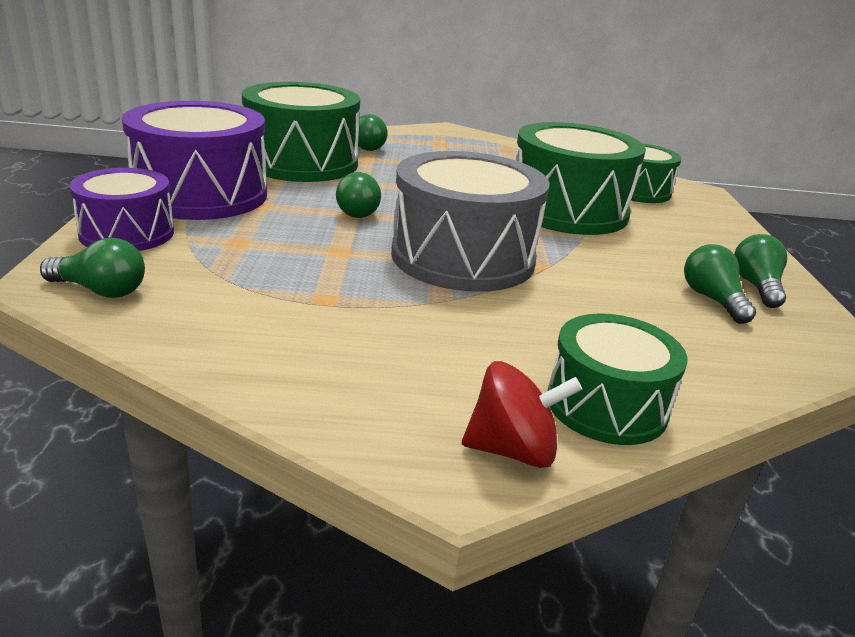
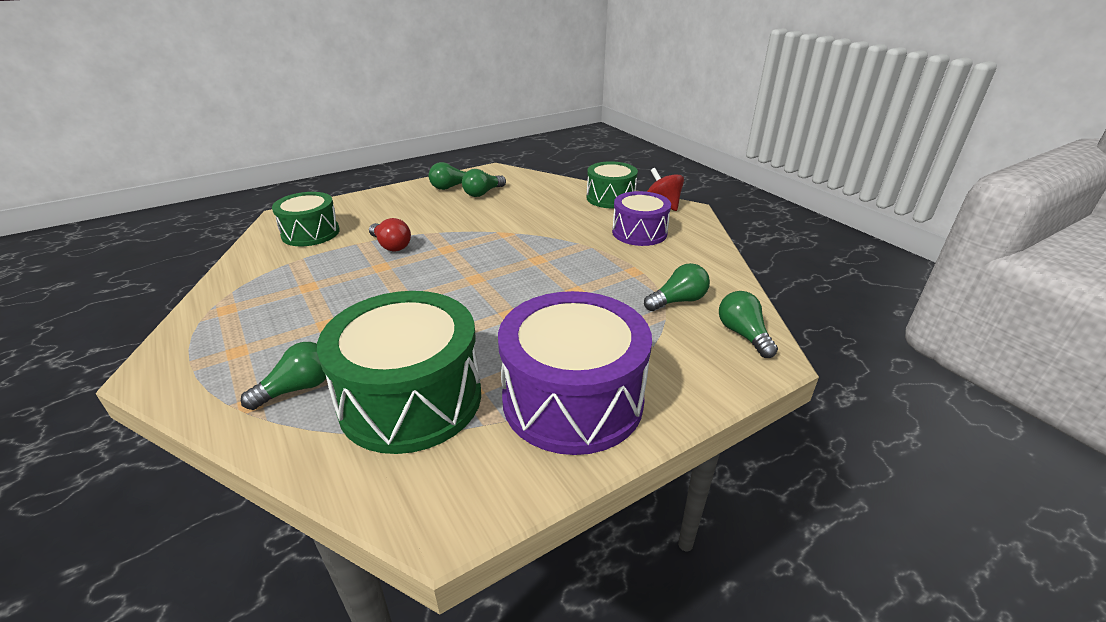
camera: 120 degrees left, 5 degrees up
(127, 233) = (683, 380): purple drum -> purple drum (639, 232)
(360, 211) = (499, 312): green light bulb -> green light bulb (678, 301)
(463, 257) = (524, 254): grey drum -> none
(567, 210) = (391, 245): green drum -> red light bulb

